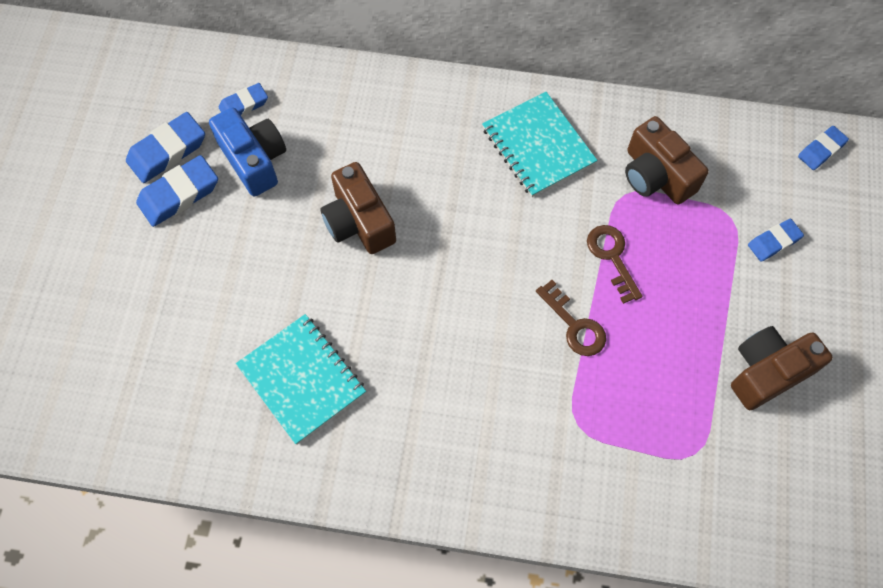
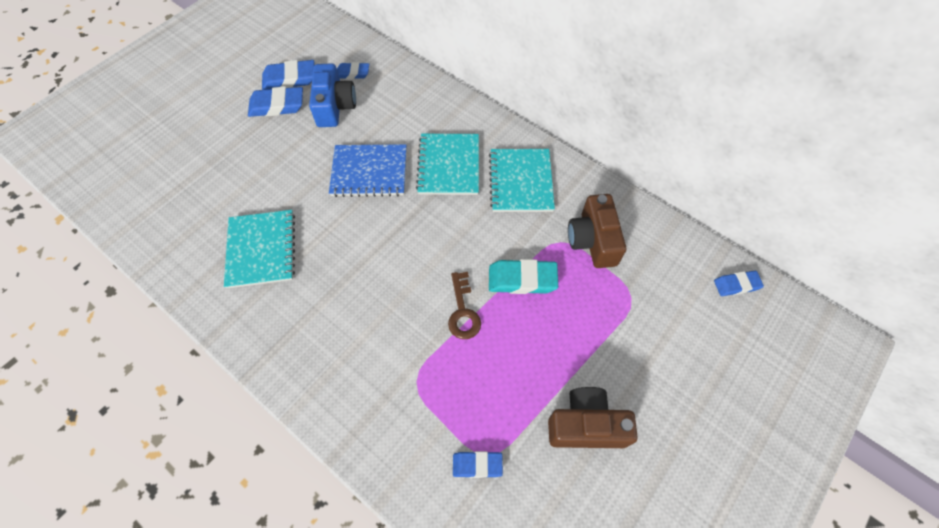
camera: 30 degrees right, 5 degrees down
(359, 221) = (369, 172): brown camera -> blue notebook
(445, 167) = (448, 165): none -> turquoise notebook
(612, 257) = (522, 279): brown key -> turquoise eraser
(774, 242) = (654, 332): blue eraser -> blue eraser (477, 465)

